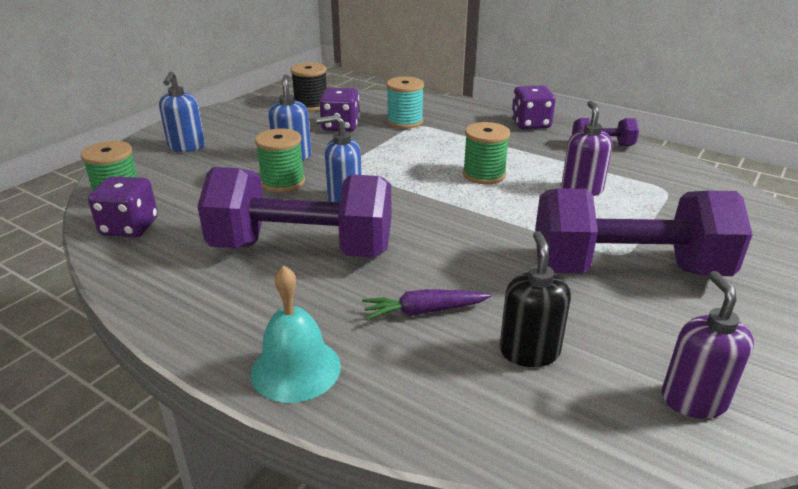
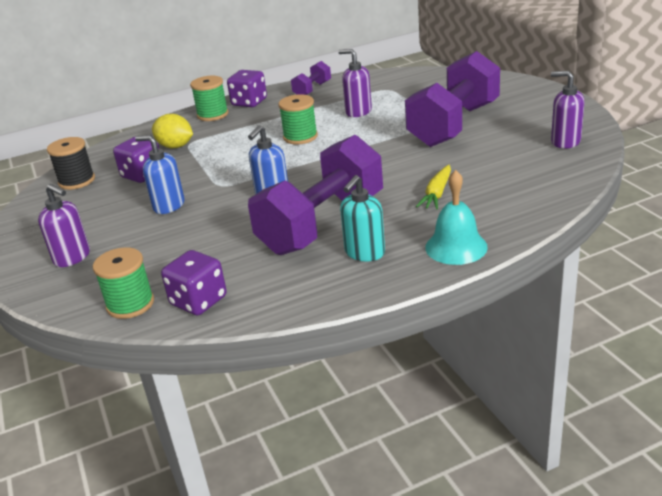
camera: 55 degrees left, 0 degrees up
(186, 147) = (72, 257): blue soap dispenser -> purple soap dispenser
(252, 297) = (364, 253): none -> turquoise soap dispenser
(283, 182) = (210, 217): green spool -> green spool (212, 115)
(405, 122) = (175, 146): turquoise spool -> yellow lemon
(424, 311) = (437, 193): purple carrot -> yellow carrot
(529, 351) = (499, 171): black soap dispenser -> none

